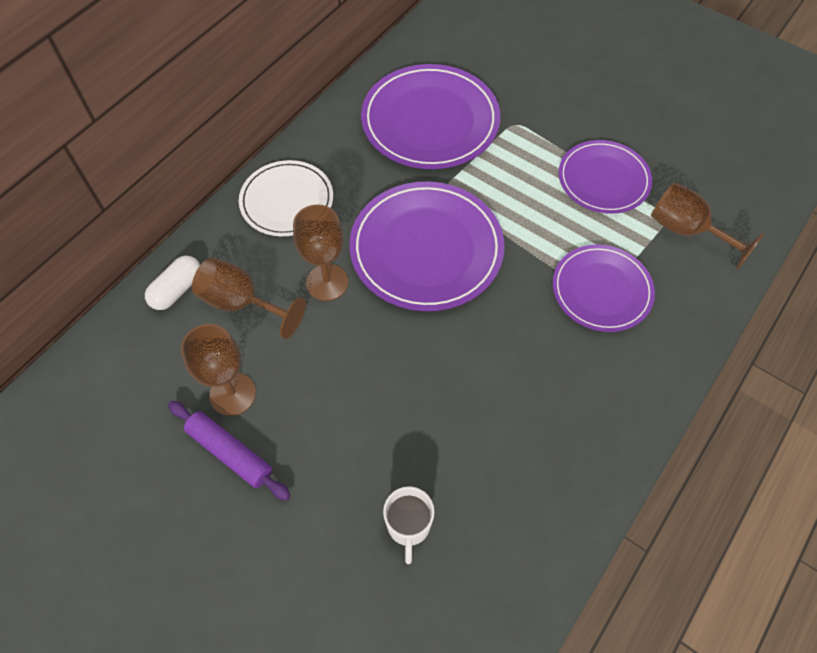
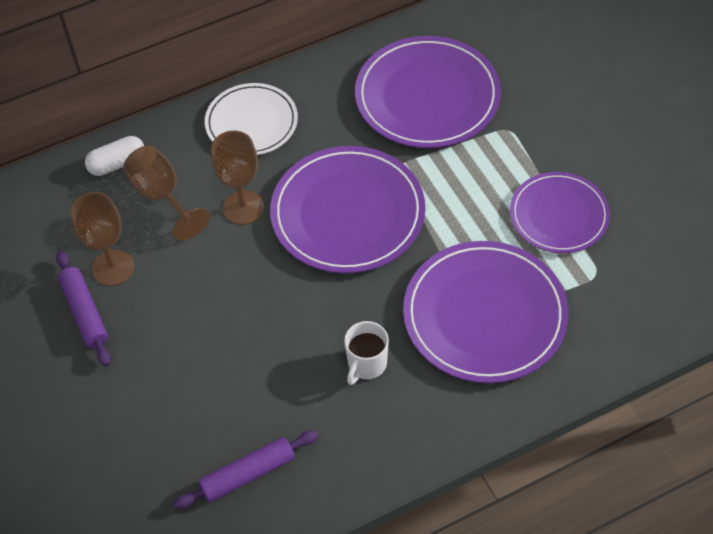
camera: 30 degrees right, 5 degrees down
(408, 526) = (189, 432): white mug -> white mug (366, 364)
(491, 541) = (248, 474): none -> purple rolling pin
(601, 290) = (484, 315): purple plate -> purple plate, size x1.57
(686, 231) = (607, 295): brown goblet -> none

